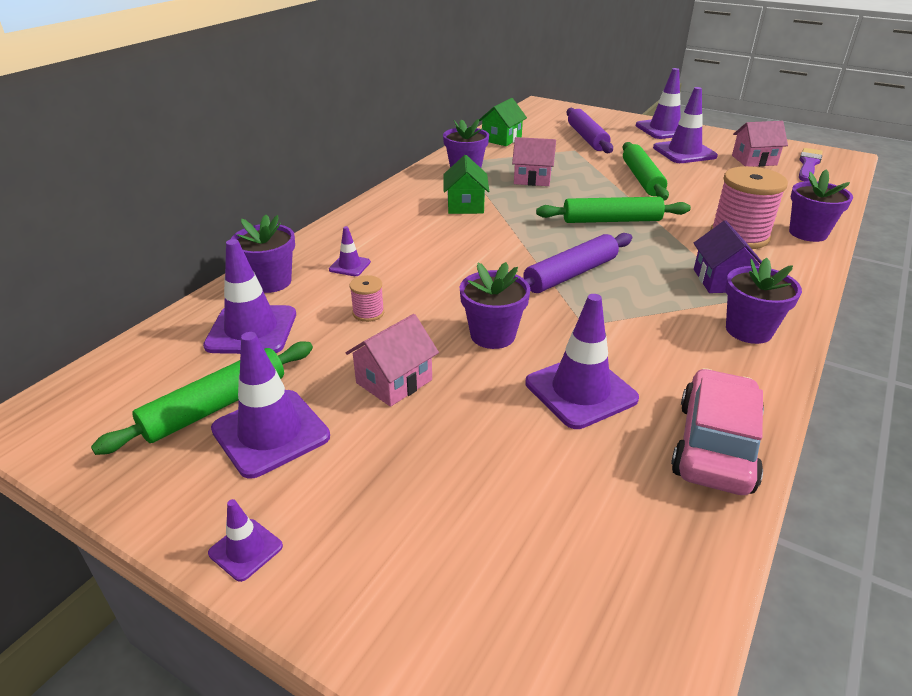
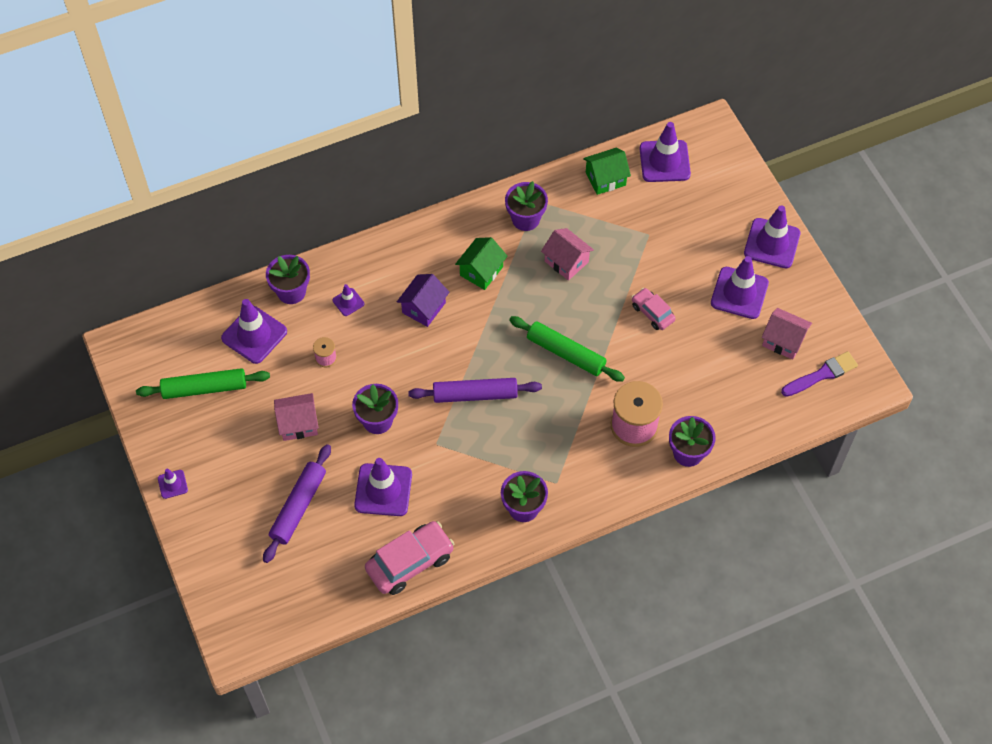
camera: 35 degrees right, 25 degrees up
(270, 433) = (219, 423): purple traffic cone -> purple traffic cone (664, 161)
(587, 138) = (682, 219): purple rolling pin -> purple rolling pin (298, 506)
(642, 179) = (652, 313): green rolling pin -> pink car
(721, 280) = (562, 459): purple house -> purple house (423, 307)

